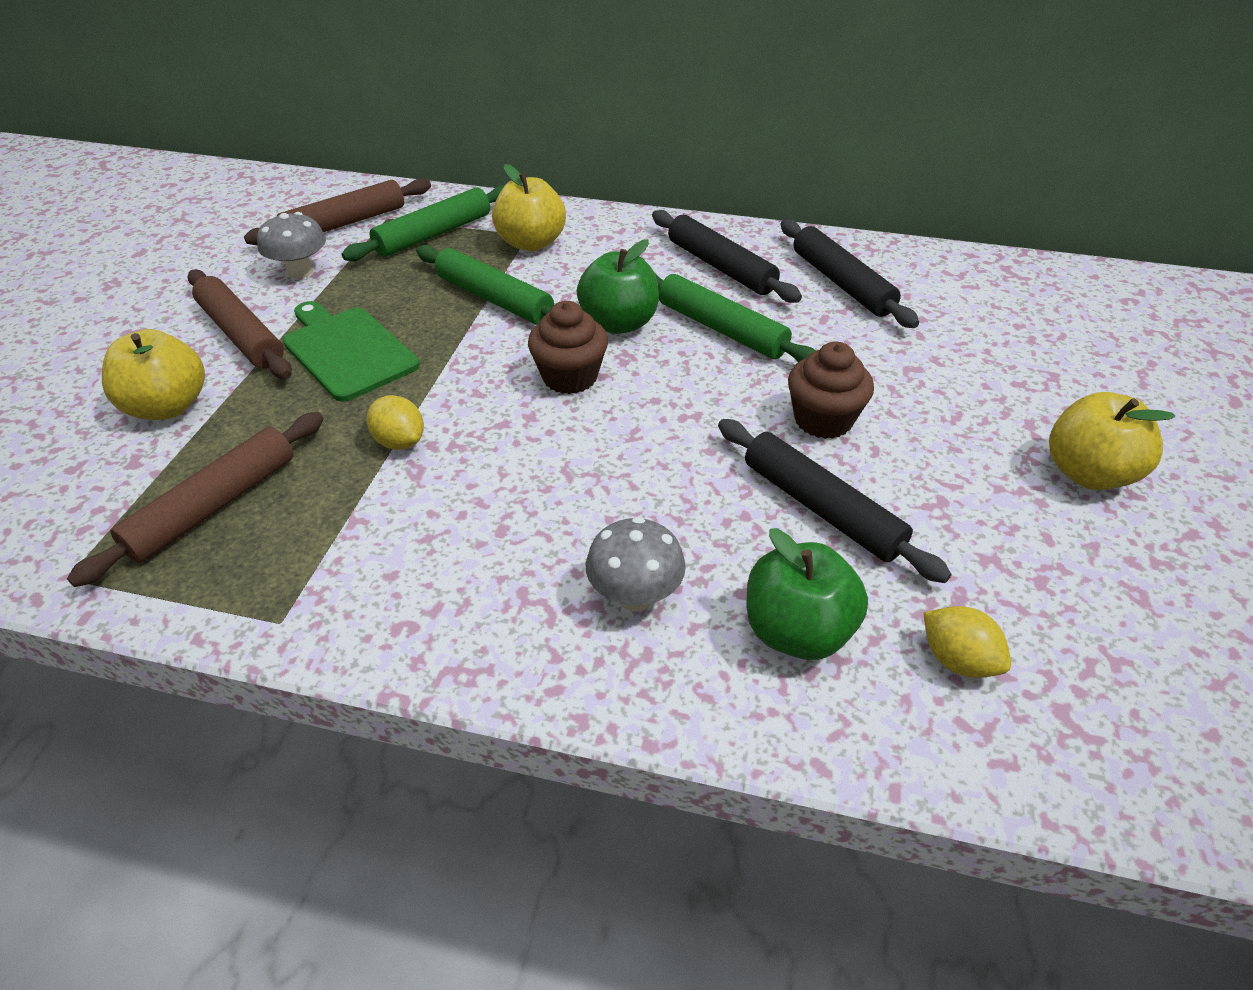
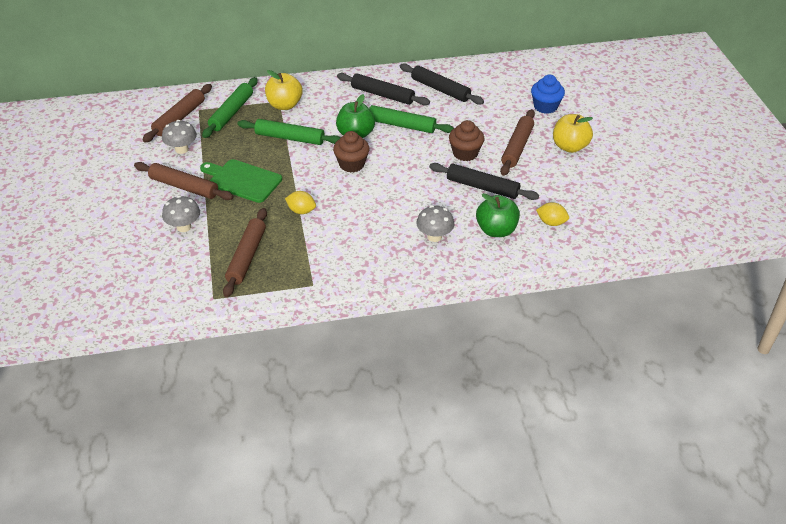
camera: 25 degrees left, 0 degrees up
(168, 407) = (184, 227): yellow apple -> grey mushroom
(952, 439) = (517, 147): none -> brown rolling pin
(1061, 369) = (545, 107): none -> blue cupcake

